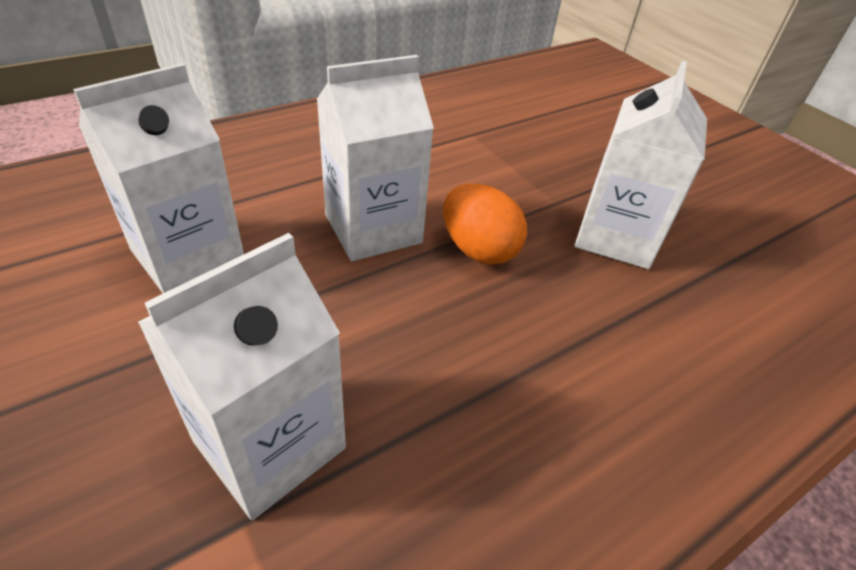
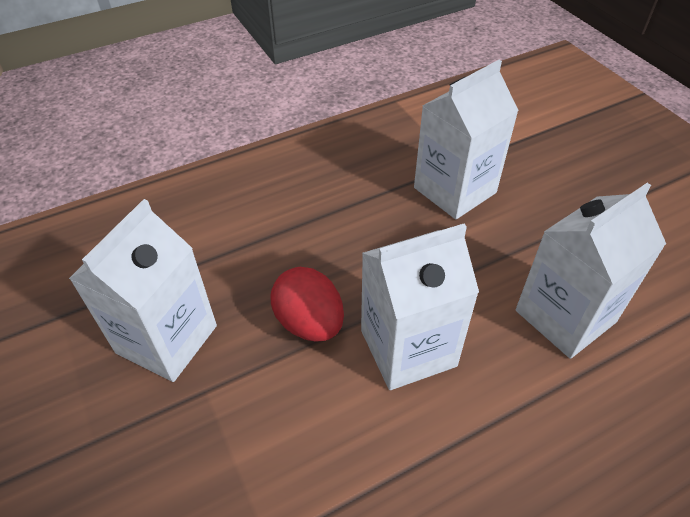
camera: 170 degrees left, 5 degrees up
(478, 250) = (309, 323): orange egg -> red egg

